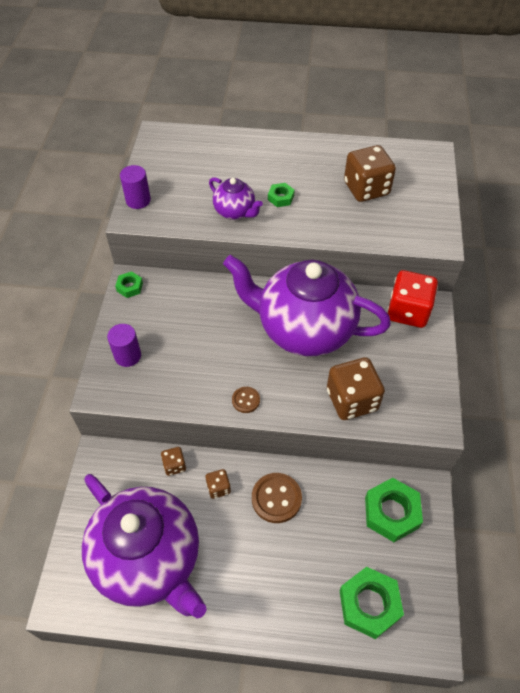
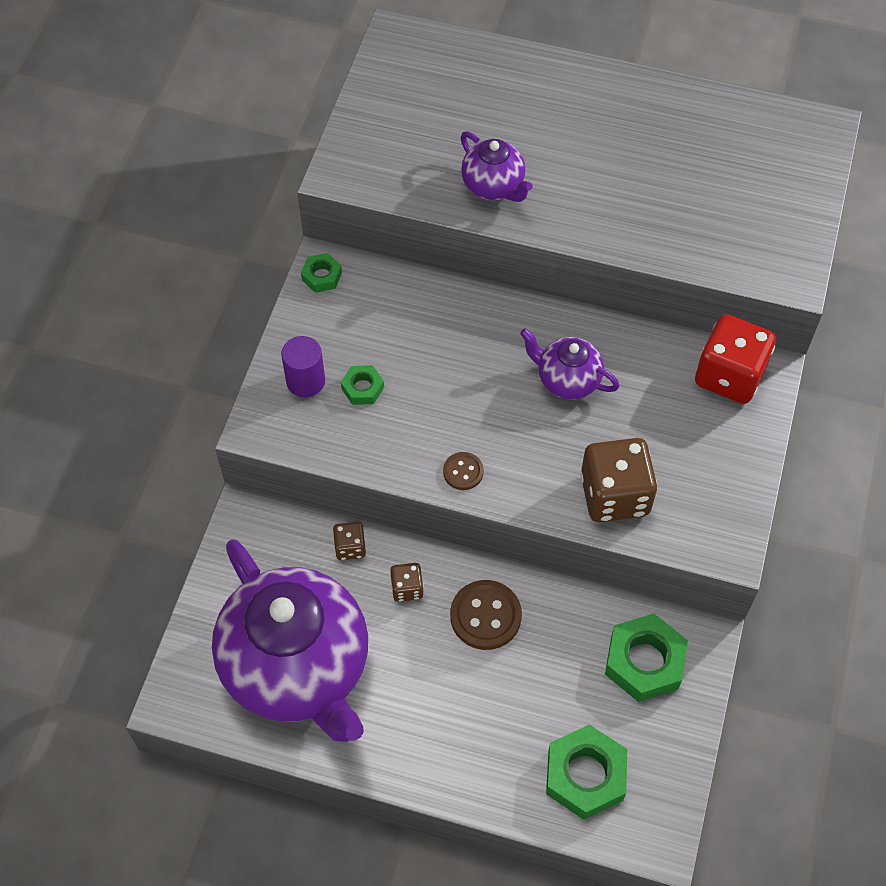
camera: 10 degrees right, 5 degrees up
(138, 200) = (352, 147): purple cylinder -> none
(281, 198) = (567, 172): green nut -> green nut (362, 388)
(304, 329) = (567, 380): purple teapot -> purple teapot, size x0.45
(366, 189) = (701, 175): brown dice -> none

